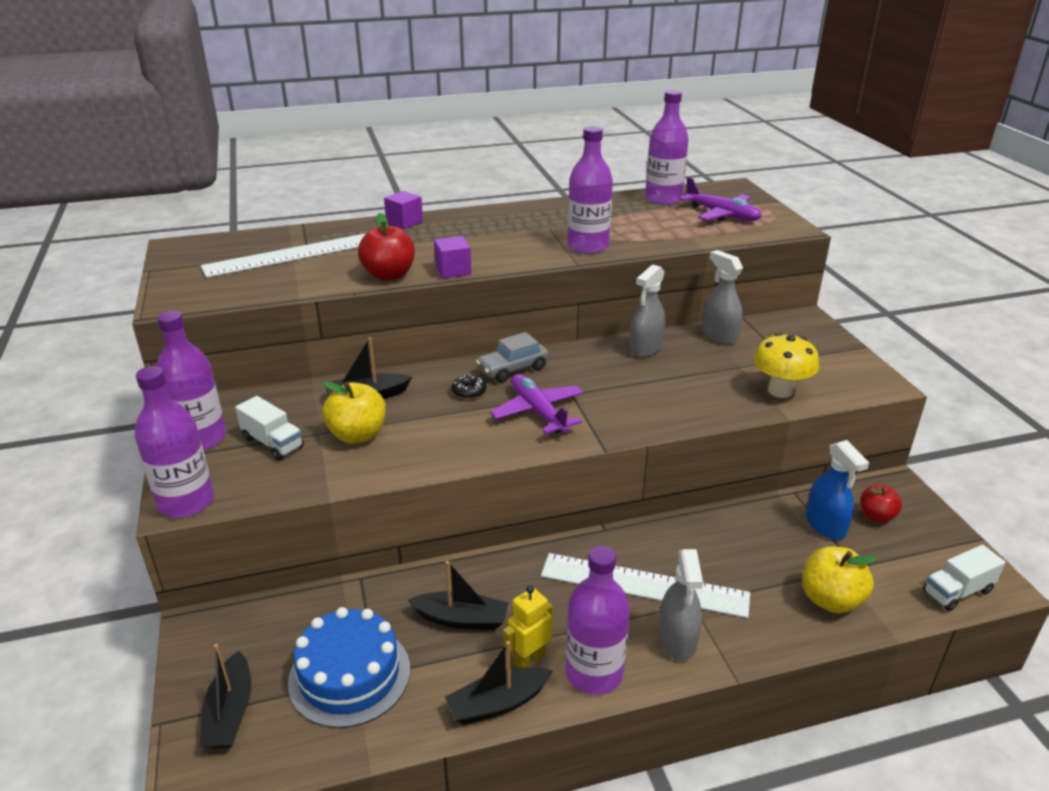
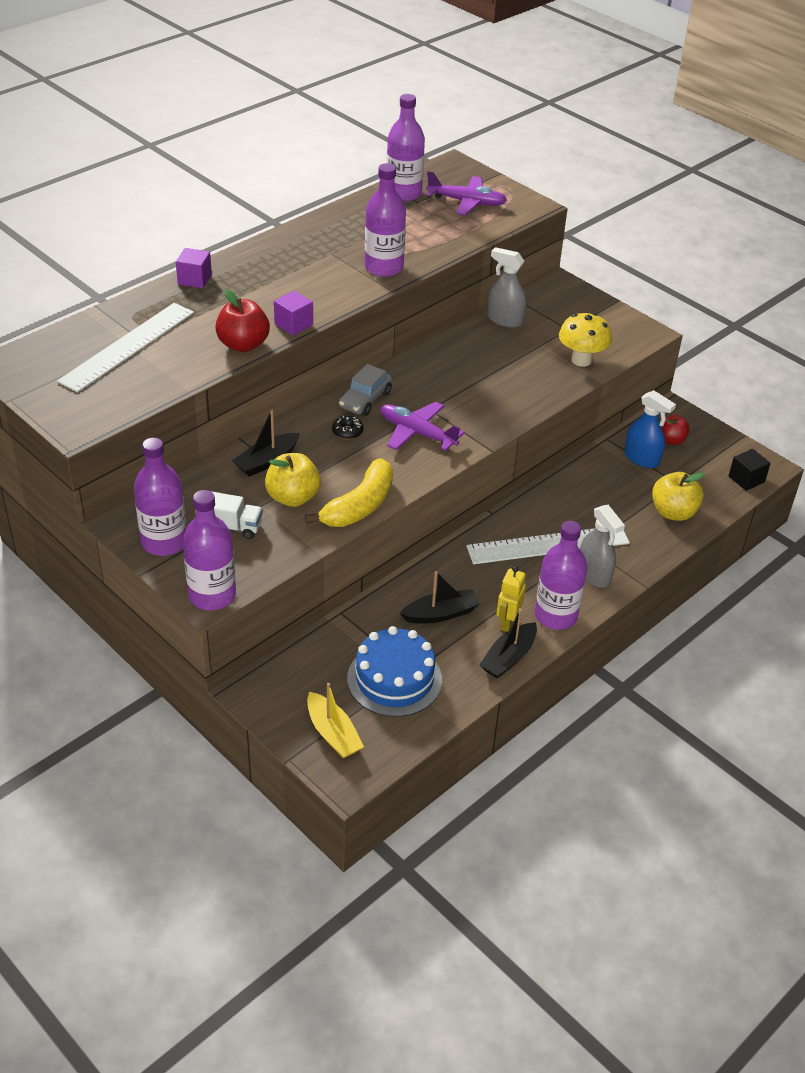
camera: 30 degrees left, 10 degrees up
(230, 712) = (333, 734): black boat -> yellow boat
(414, 463) = (359, 506): none -> yellow banana
(645, 348) = (456, 349): grey spray bottle -> none
(957, 591) = (746, 479): white truck -> black cube

